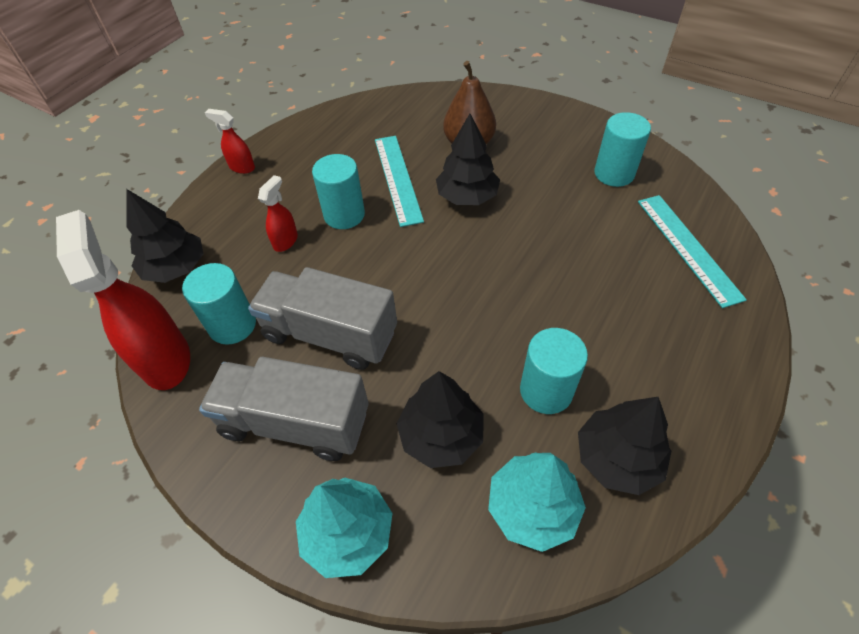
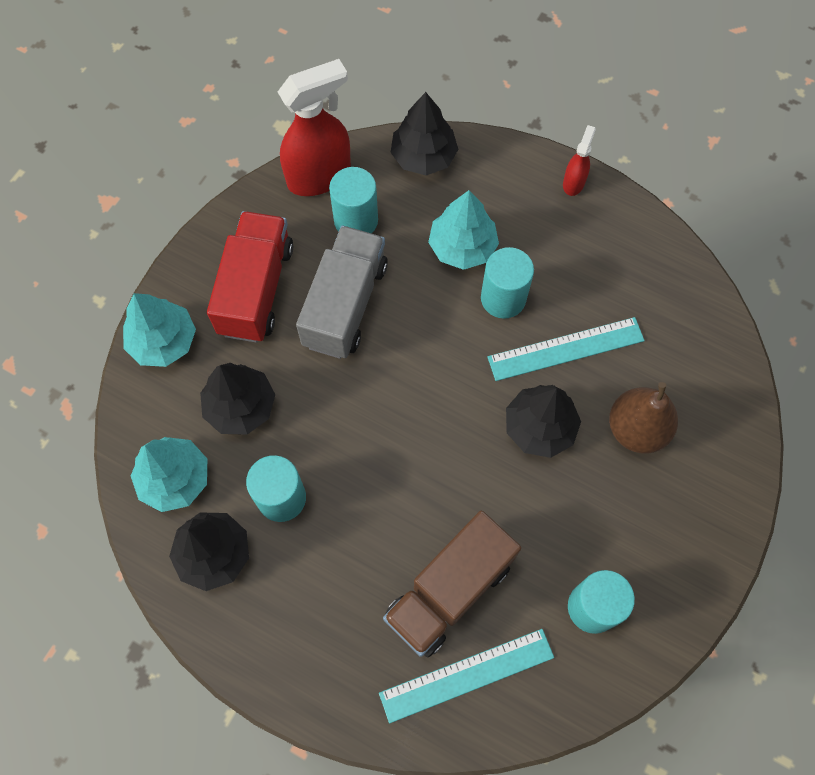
camera: 85 degrees right, 15 degrees up
(286, 241) = (462, 247): red spray bottle -> turquoise tree
(295, 422) = (256, 289): grey truck -> red truck
(618, 257) = (449, 591): none -> brown truck

